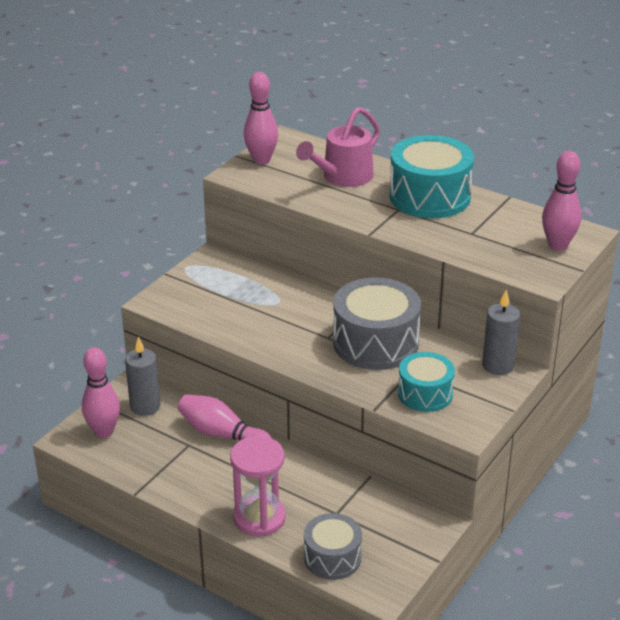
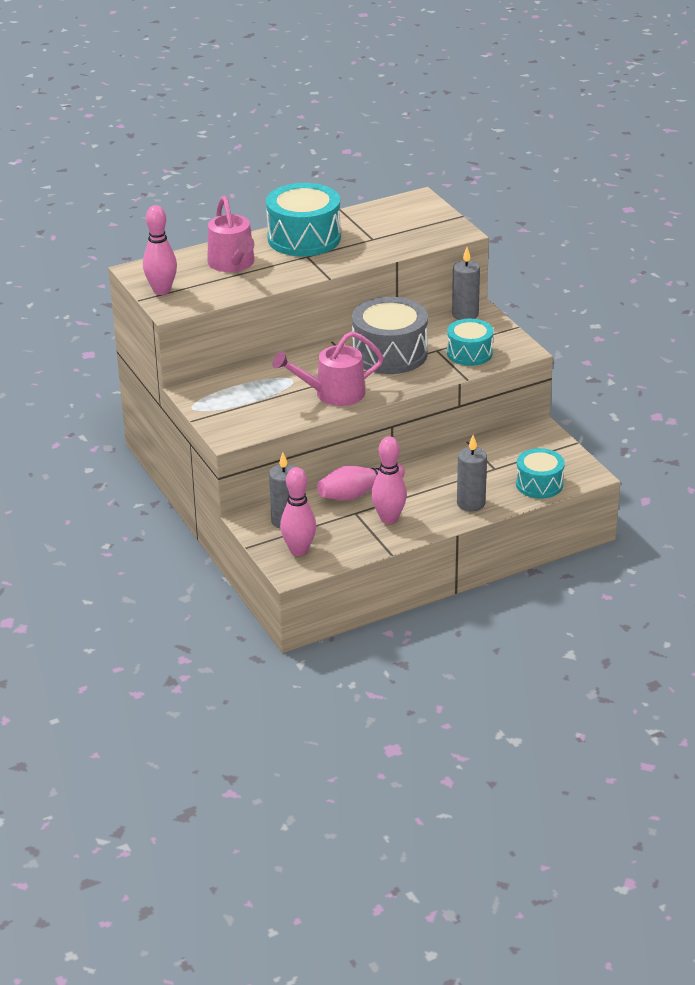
camera: 60 degrees left, 0 degrees up
(259, 518) = (471, 503): pink hourglass -> grey candle
(273, 334) = (333, 394): none -> pink watering can
(332, 558) = (539, 484): grey drum -> turquoise drum
(557, 245) = (423, 213): pink bowling pin -> pink bowling pin (389, 519)

